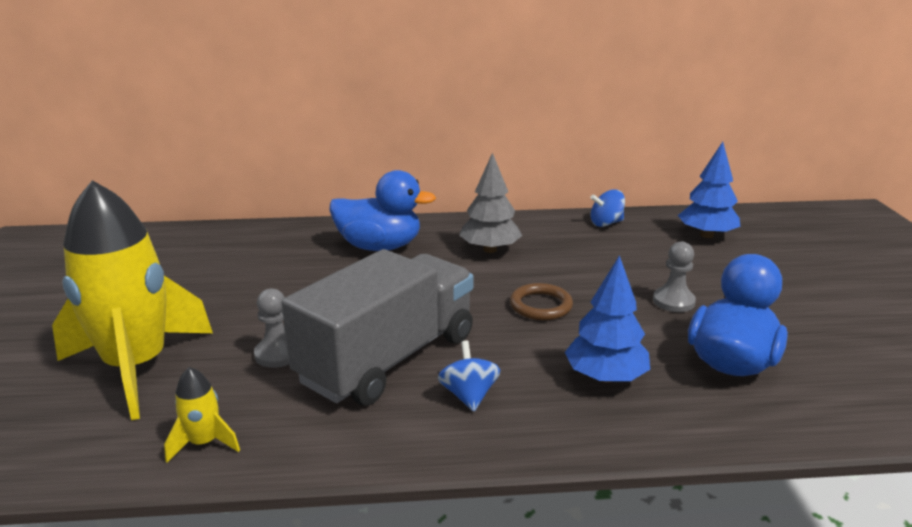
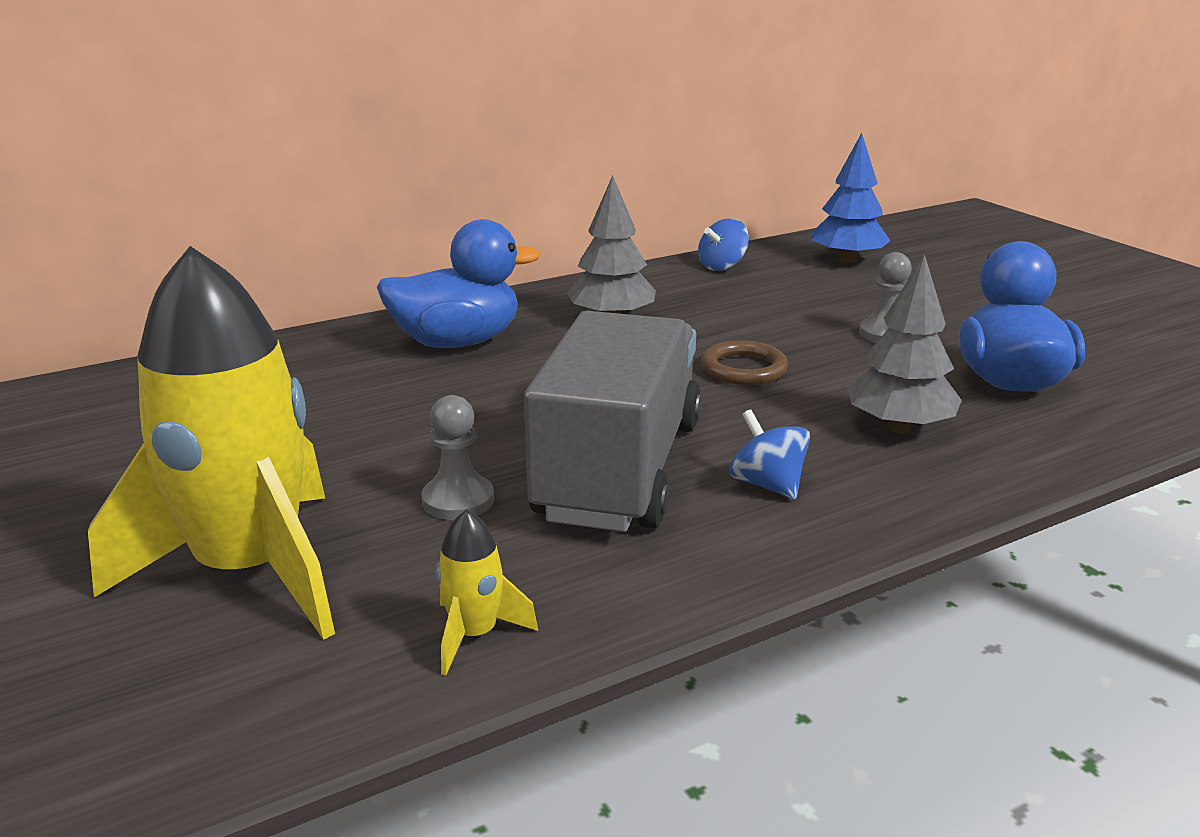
camera: 25 degrees left, 0 degrees up
(605, 377) = (899, 427): blue tree -> grey tree

